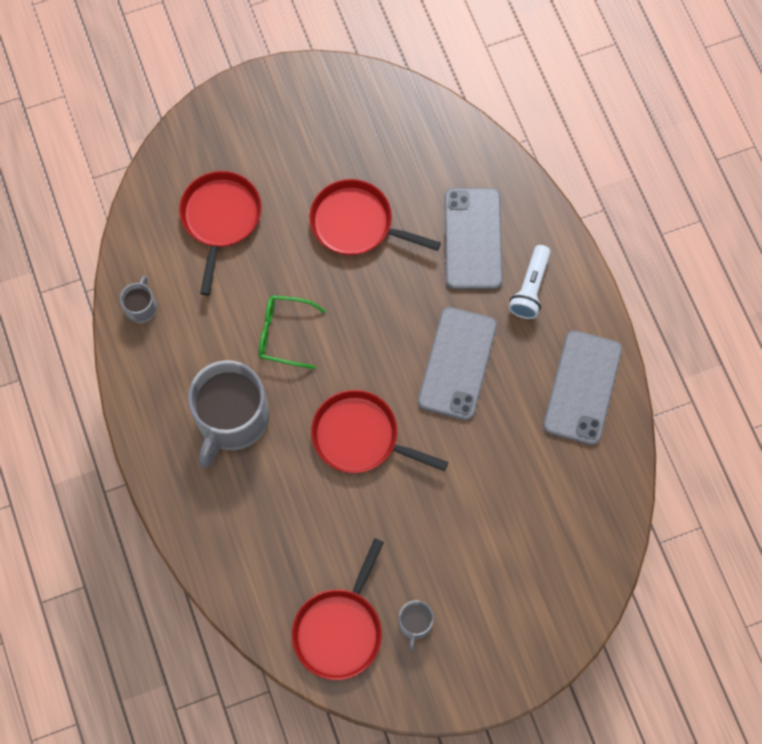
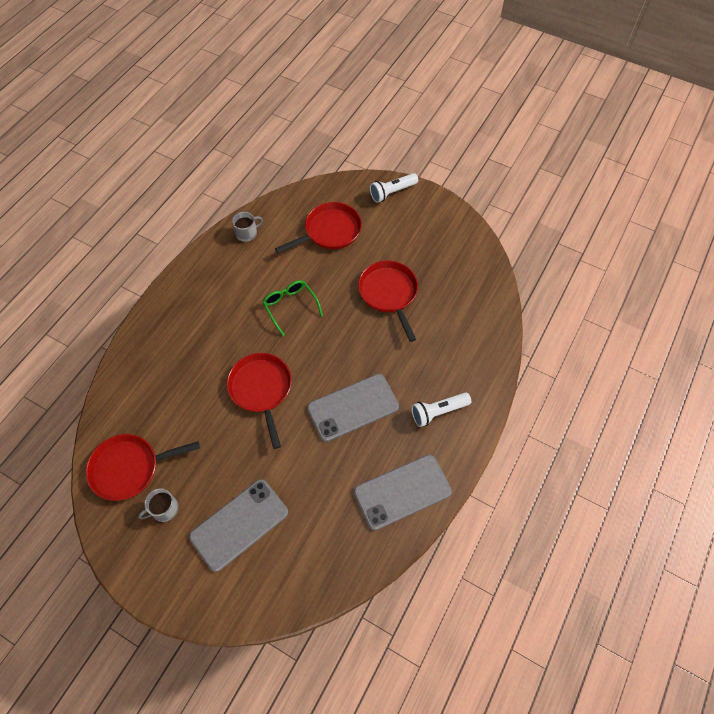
camera: 50 degrees right, 10 degrees down
(227, 113) = (392, 192): none -> white flashlight
(231, 418) = (218, 318): grey mug -> none
(473, 239) = (438, 358): grey phone -> grey phone (239, 524)

